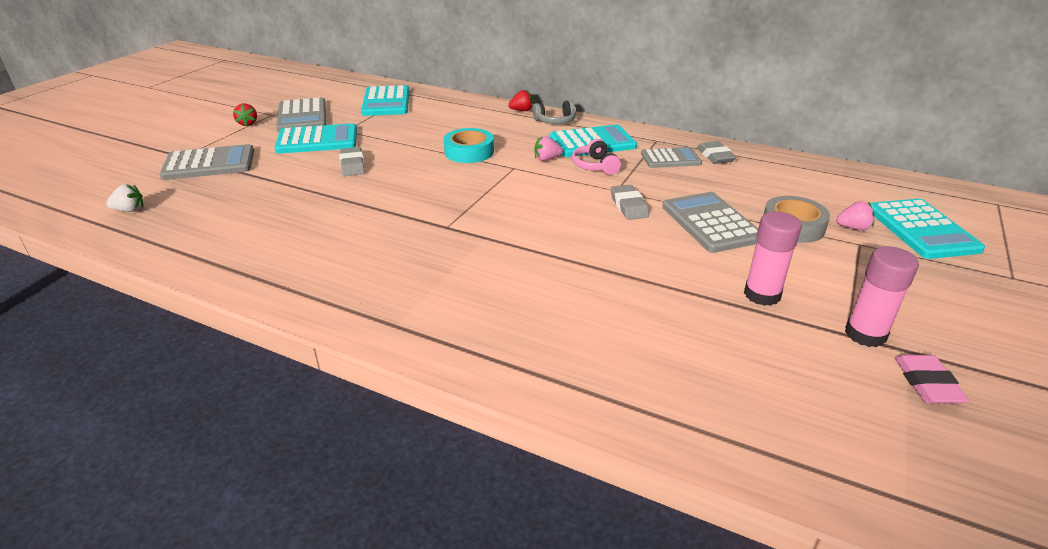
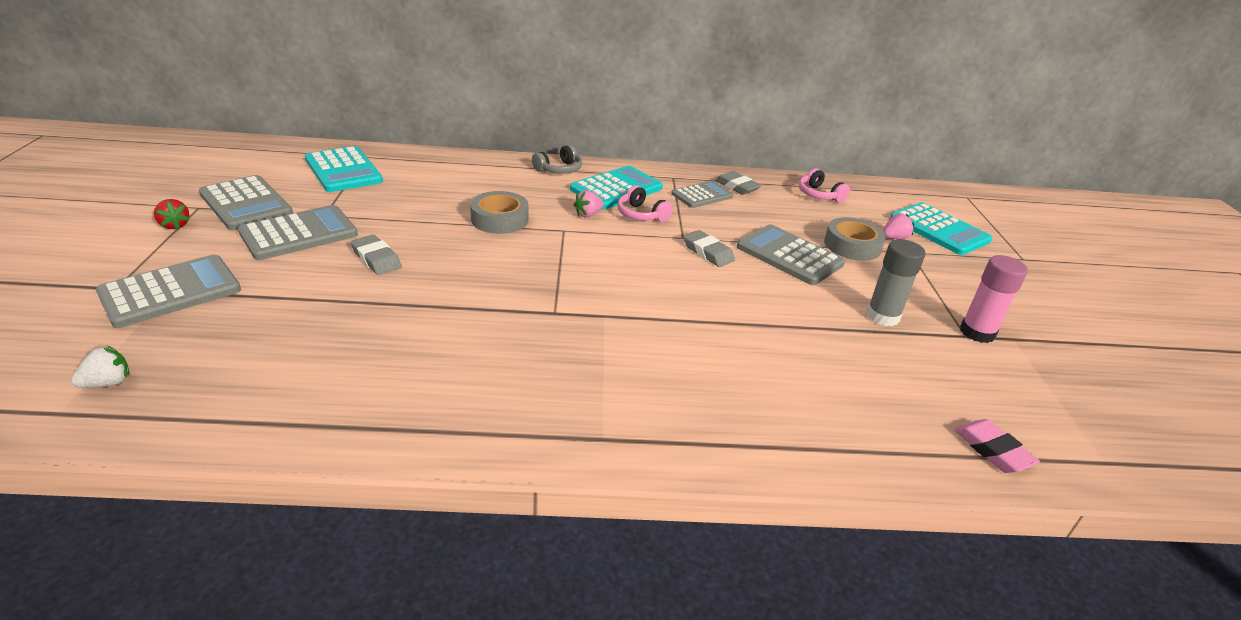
camera: 30 degrees left, 0 degrees up
(317, 140) = (299, 234): turquoise calculator -> grey calculator
(469, 152) = (499, 219): turquoise tape -> grey tape
(521, 110) = (513, 161): red strawberry -> none
(762, 295) = (882, 316): pink glue stick -> grey glue stick
(801, 175) = (819, 195): none -> pink headphones
(927, 383) = (1044, 363): pink eraser -> pink eraser (992, 450)

